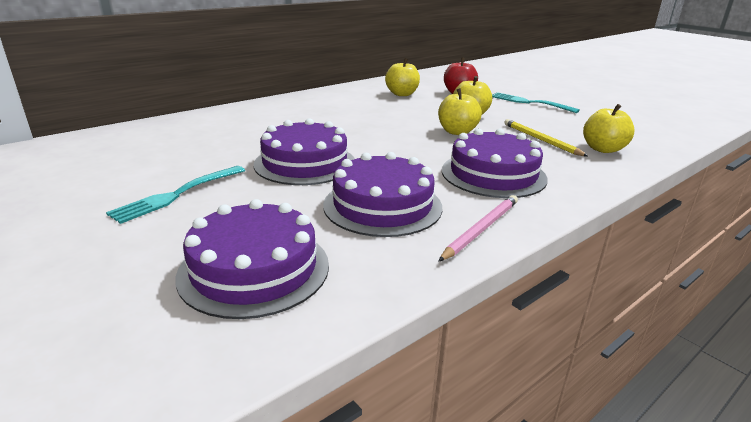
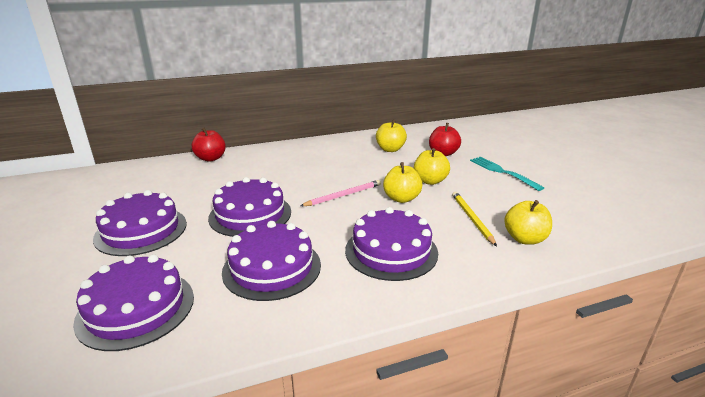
camera: 20 degrees right, 0 degrees up
(177, 195) = (141, 230): turquoise fork -> purple cake
(198, 118) = (211, 158): none -> red apple
(481, 229) = (328, 307): pink pencil -> pink pencil (343, 195)

